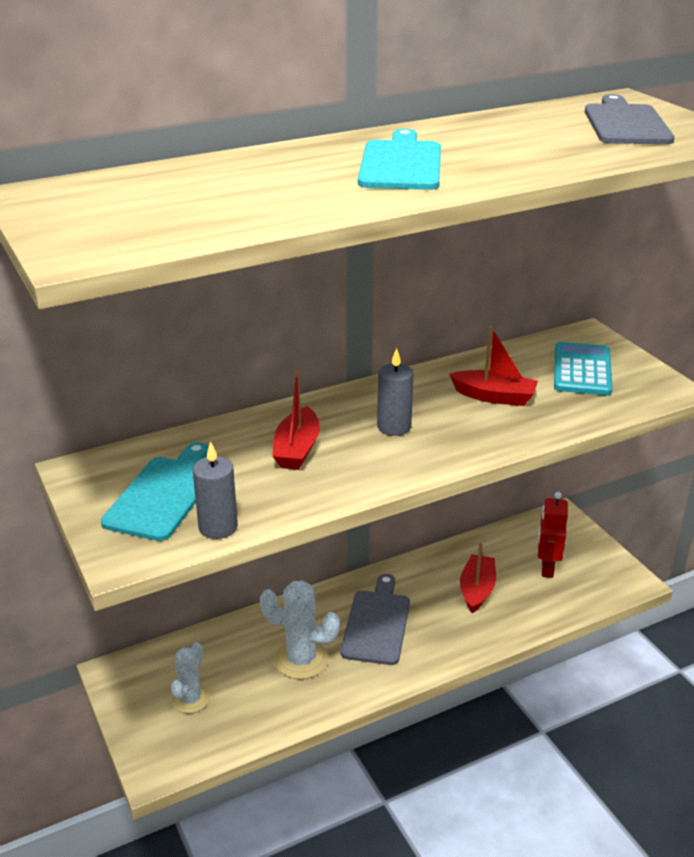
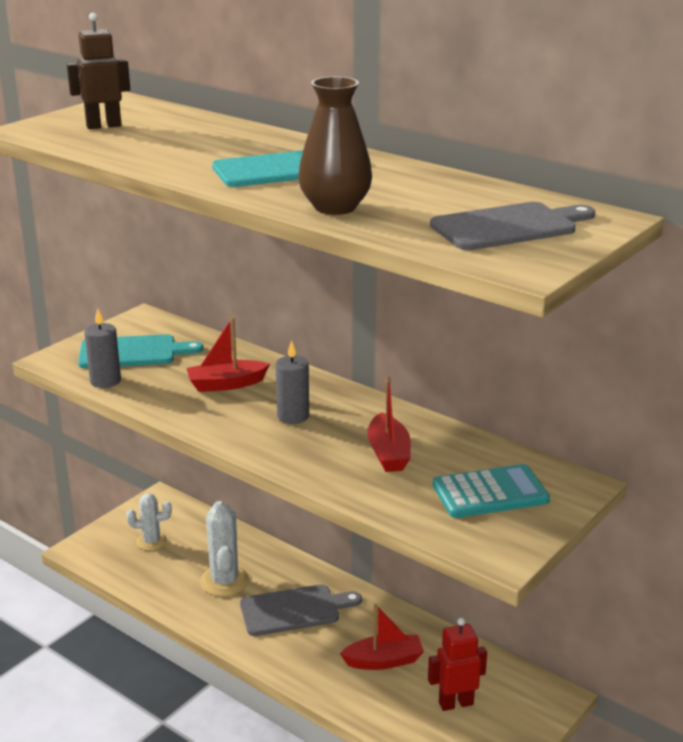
camera: 65 degrees right, 5 degrees down
(129, 214) = (103, 126): none -> brown robot
(535, 162) = (335, 207): none -> brown vase

